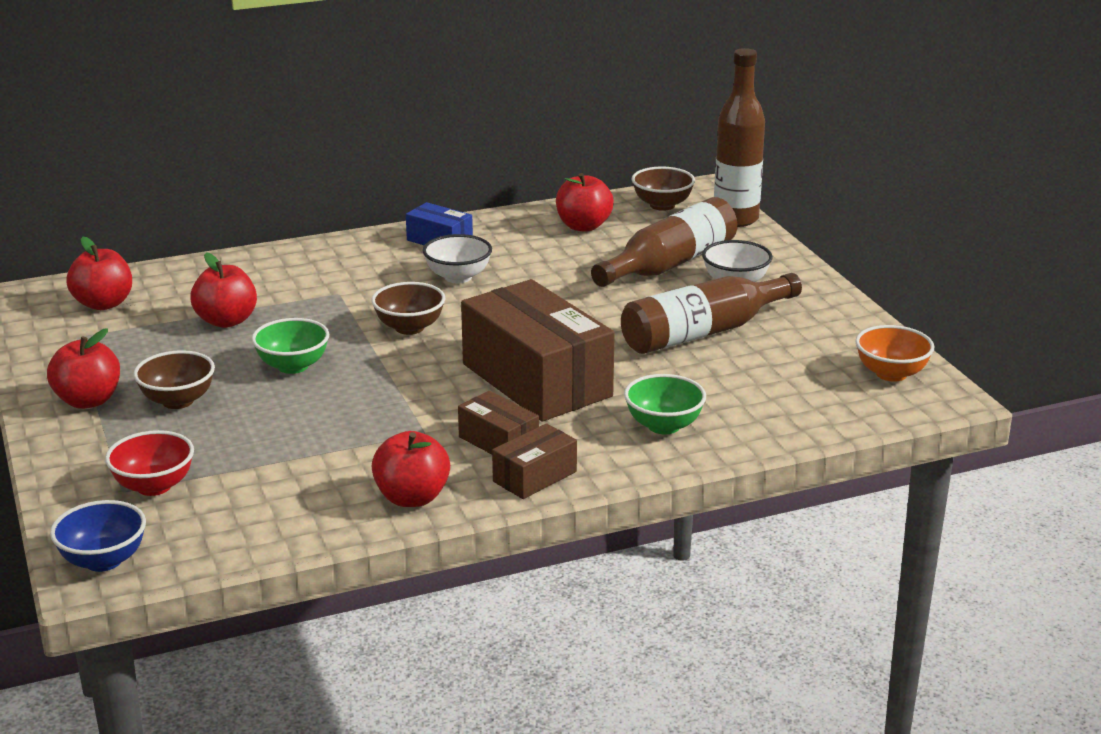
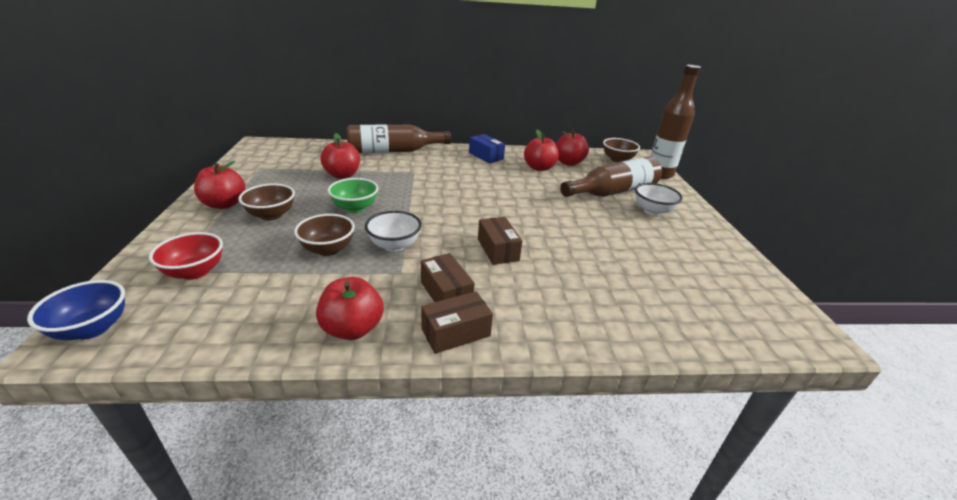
camera: 15 degrees right, 5 degrees up
(103, 304) = (291, 155): red apple -> red apple (539, 168)
(409, 328) = (439, 199): brown bowl -> brown bowl (328, 249)
(458, 277) = (484, 176): white bowl -> white bowl (394, 245)
(537, 380) = (498, 249): brown box -> brown box, size x0.47
(664, 426) = (574, 308): green bowl -> none
(703, 332) = (624, 239): brown bottle -> brown bottle (394, 151)
(891, 374) = (766, 303): orange bowl -> none

